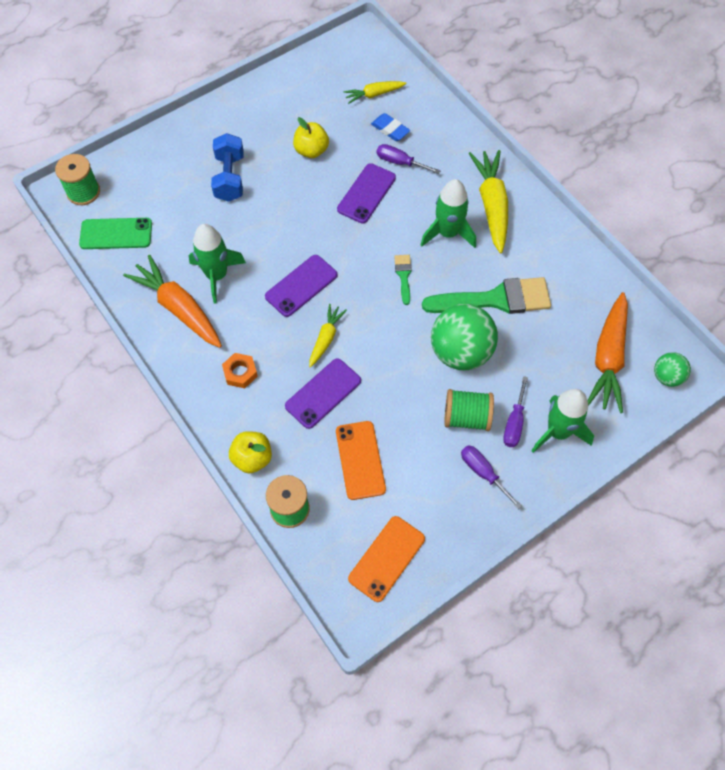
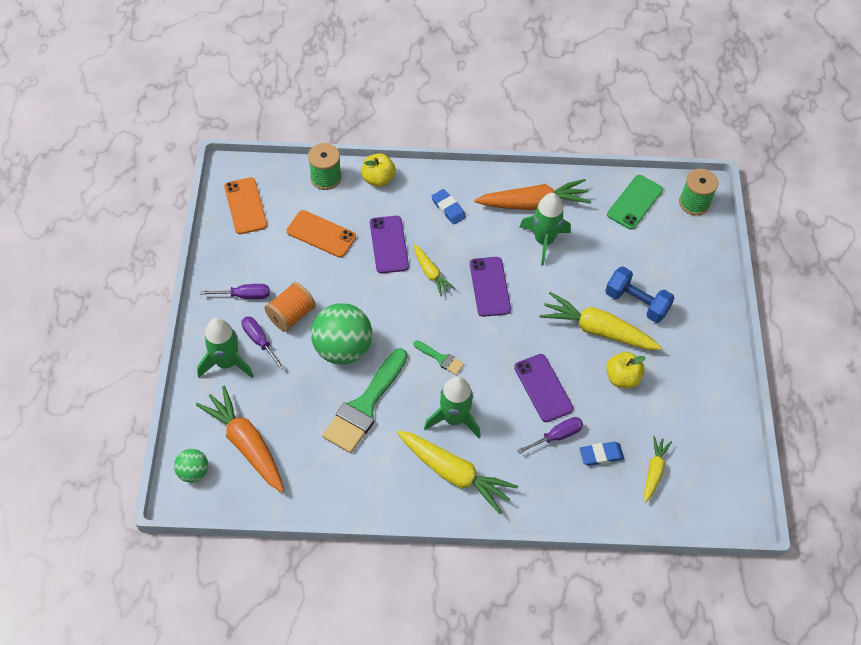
camera: 125 degrees right, 5 degrees down
(240, 372) = (448, 208): orange nut -> blue eraser
(280, 189) = (597, 330): none -> yellow carrot
(466, 417) = (291, 315): green spool -> orange spool

